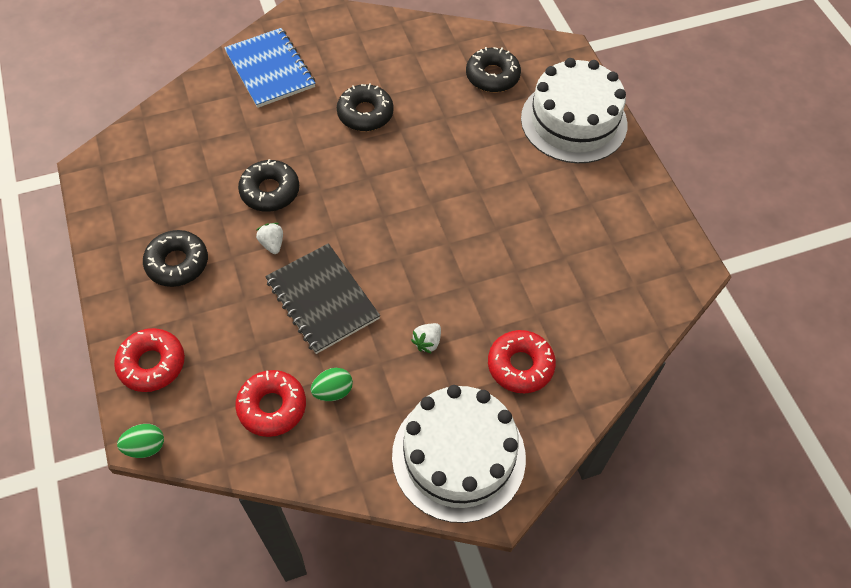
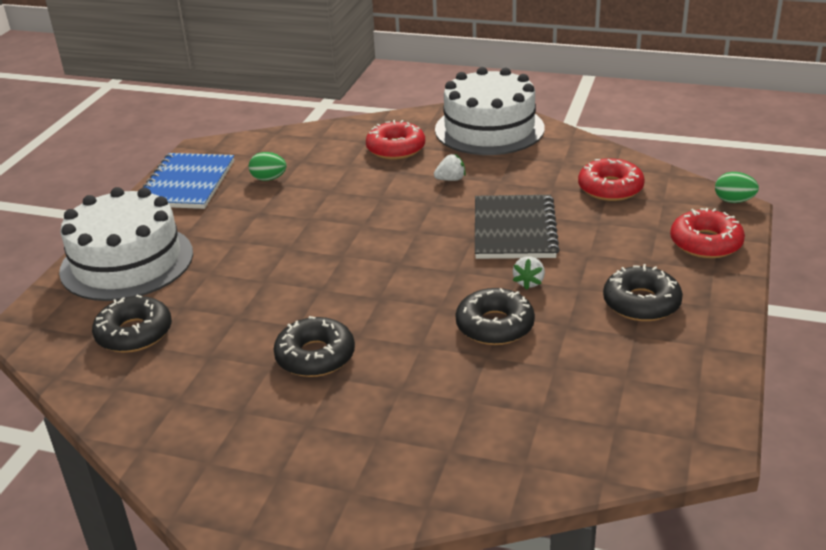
camera: 140 degrees left, 25 degrees down
(270, 69) = (376, 464): blue notebook -> blue notebook (187, 183)
(333, 391) = (553, 180): green egg -> green egg (269, 179)

